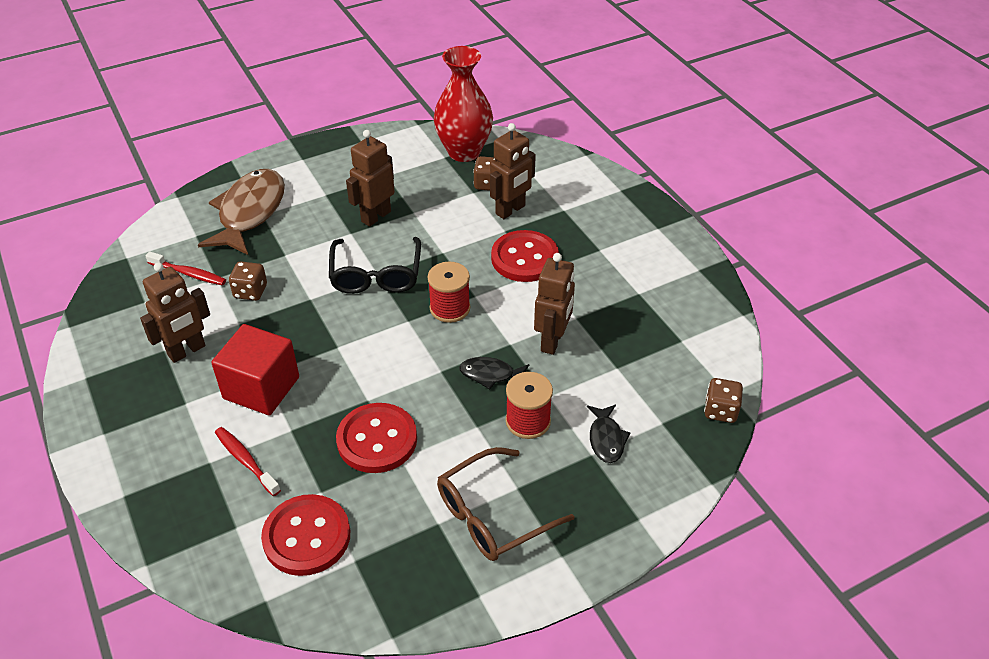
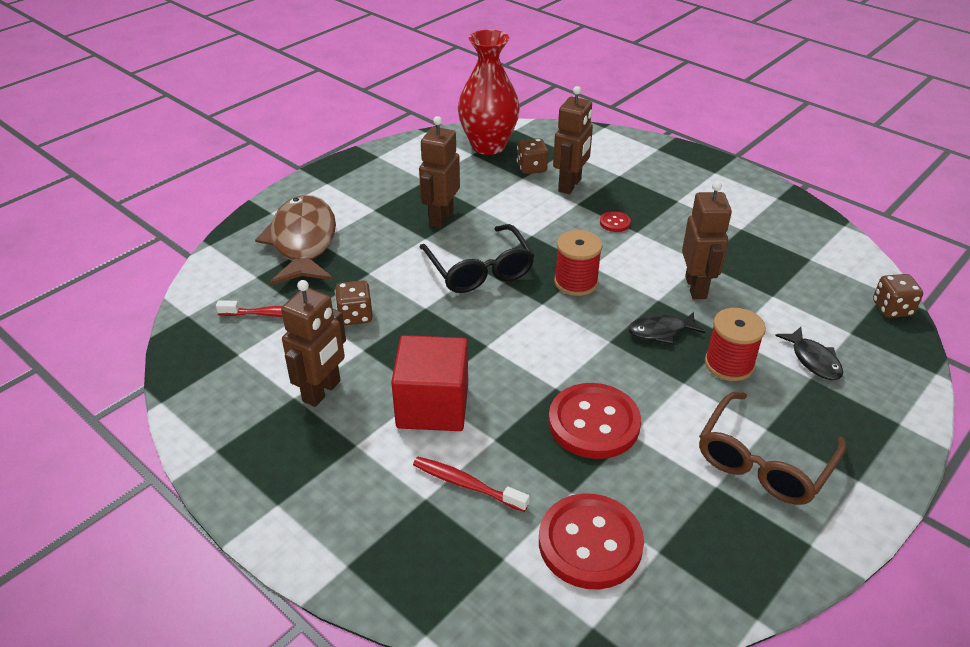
camera: 20 degrees left, 5 degrees down
(524, 258) = (615, 223): red button -> red button, size x0.44

